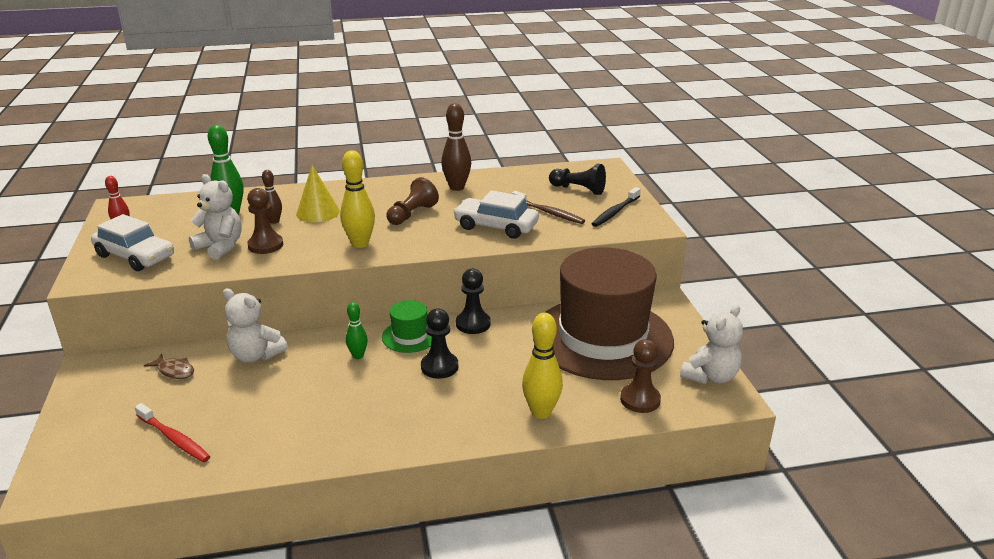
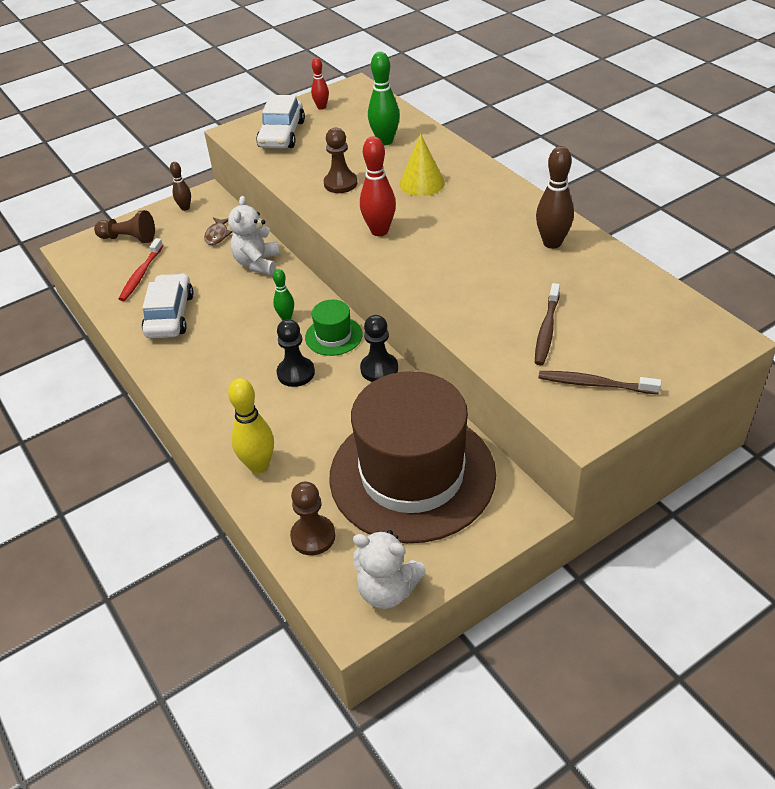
camera: 70 degrees right, 15 degrees up
(220, 247) = (322, 164): white teddy bear -> none
(274, 221) = (387, 168): brown bowling pin -> brown bowling pin (185, 208)
(360, 243) = (379, 231): yellow bowling pin -> red bowling pin
(412, 214) = (463, 238): brown pawn -> brown pawn (129, 238)
(496, 226) = (480, 302): white car -> white car (170, 315)
(578, 189) = (632, 335): black pawn -> none
(615, 212) = (594, 384): black toothbrush -> brown toothbrush

